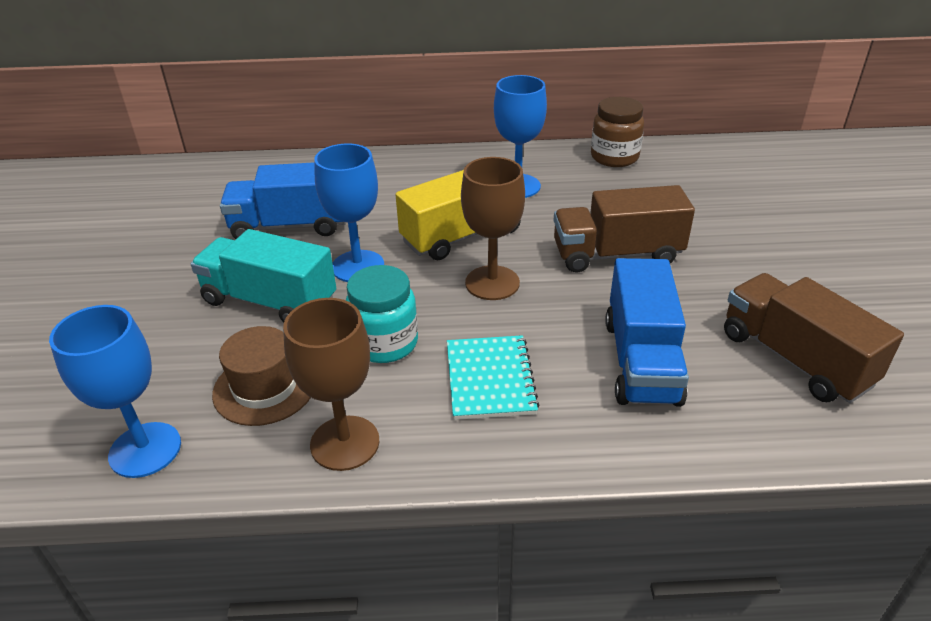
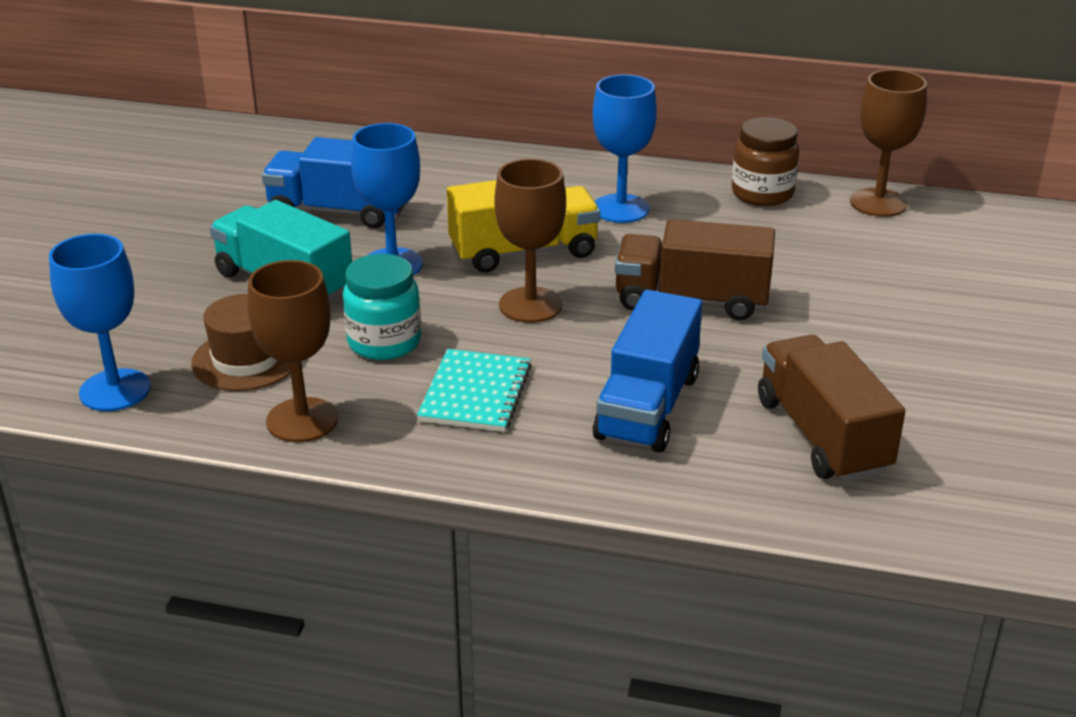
camera: 15 degrees right, 5 degrees down
(700, 151) = (878, 203): none -> brown goblet

